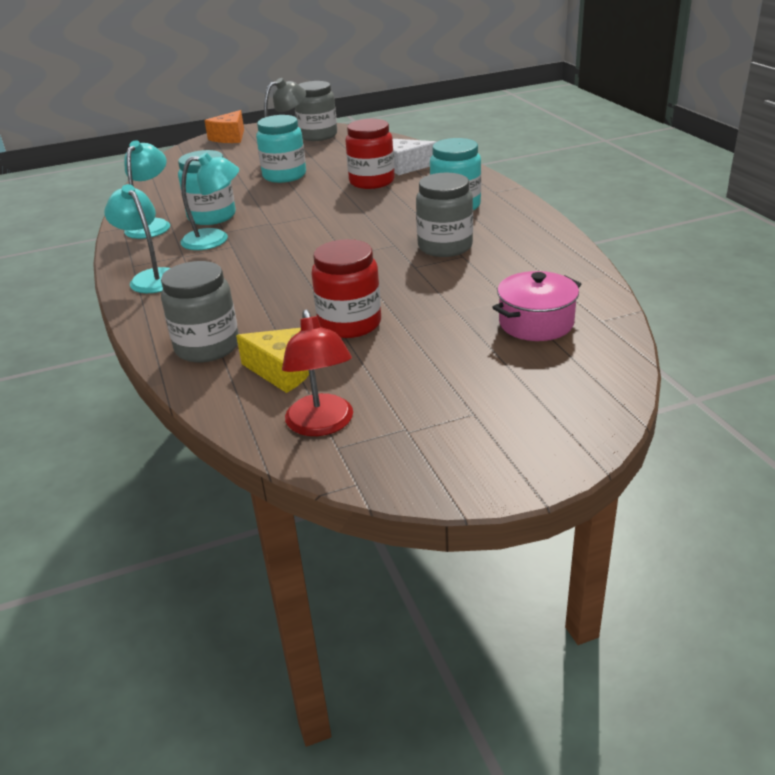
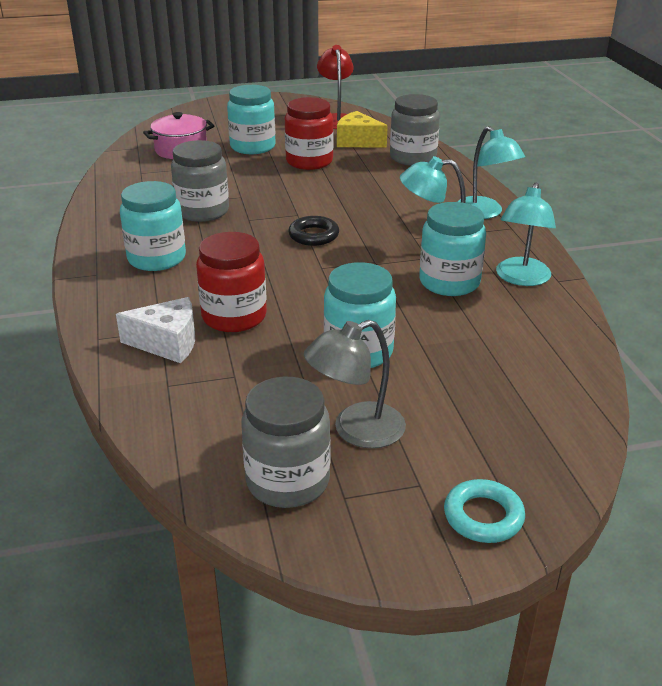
camera: 175 degrees left, 0 degrees up
(230, 137) = (483, 516): orange cheese -> turquoise ring
(326, 237) = (313, 235): none -> black ring
(438, 341) = (252, 147): none -> turquoise jar

